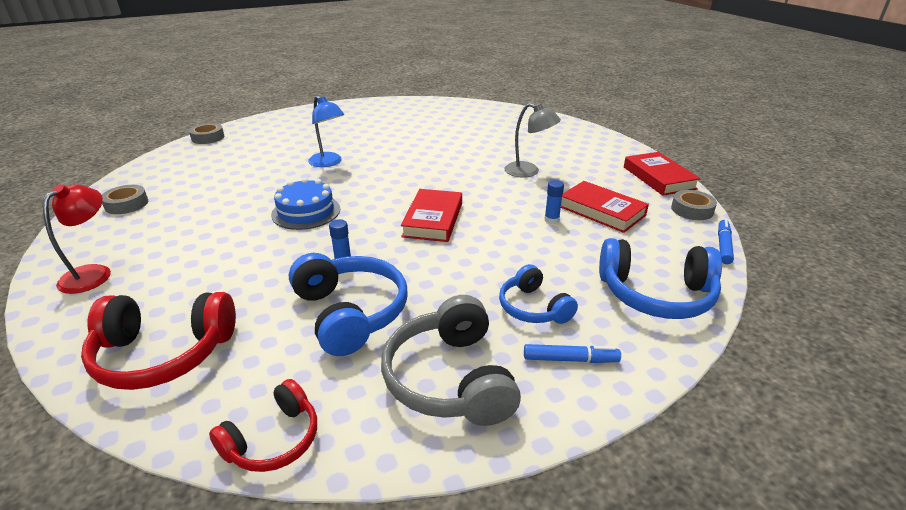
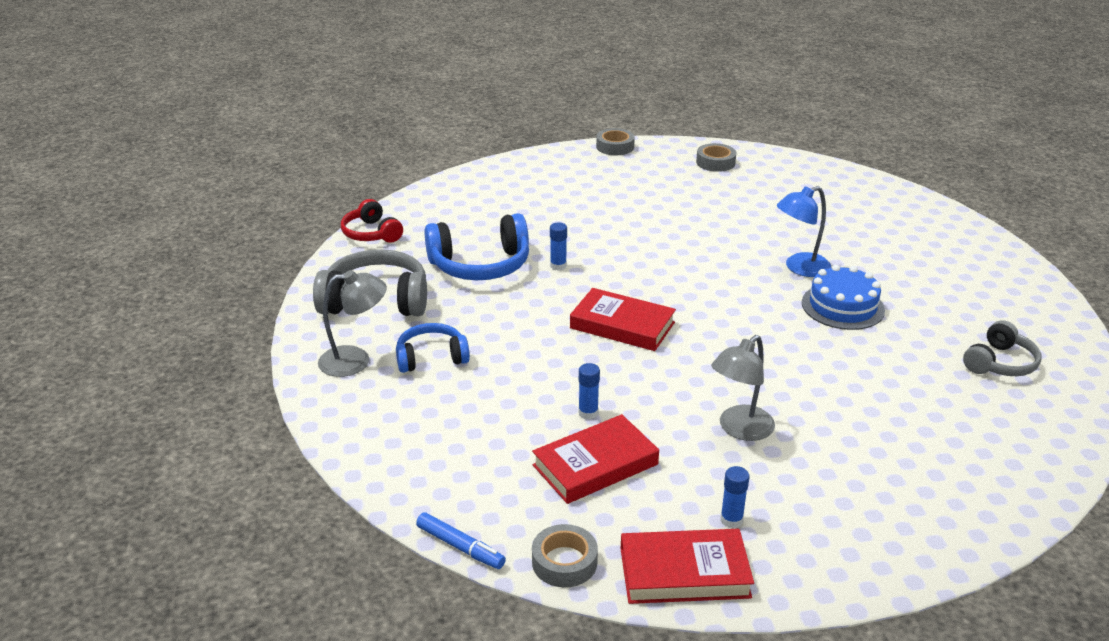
camera: 105 degrees right, 0 degrees up
(93, 273) = (596, 162): red lamp -> none
(163, 354) = (477, 195): red headphones -> none
(208, 137) = (893, 190): grey tape -> grey tape (615, 147)
(306, 212) = (669, 250): blue cake -> blue cake (842, 306)
(421, 115) = (1000, 363): none -> grey headphones
(570, 359) = (355, 360): blue marker -> grey lamp
(607, 169) = (731, 520): none -> blue glue stick
(656, 294) = (403, 443): blue headphones -> none

